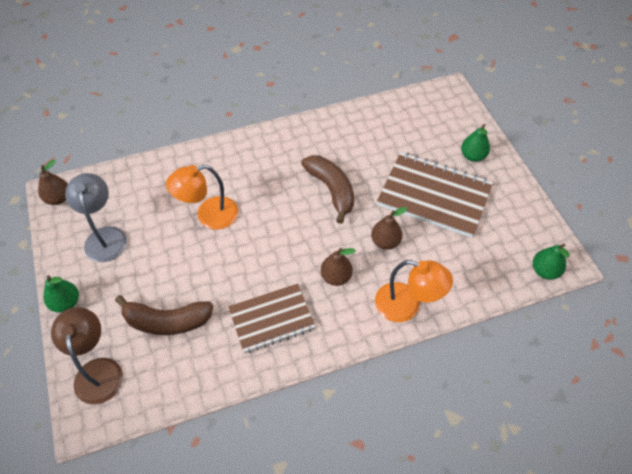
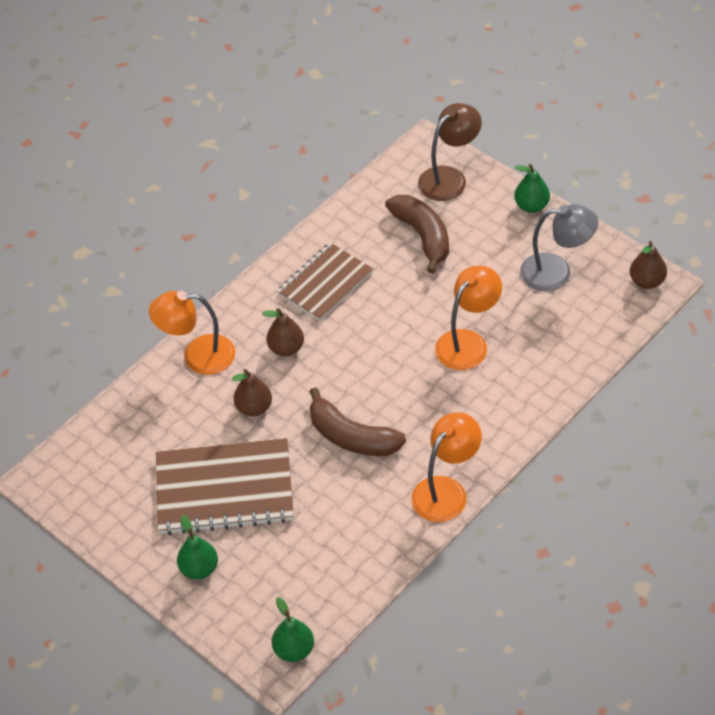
camera: 155 degrees right, 5 degrees down
(98, 370) = (449, 178): brown lamp -> brown lamp turned 90 degrees counterclockwise
(105, 236) = (556, 272): grey lamp -> grey lamp turned 45 degrees counterclockwise
(167, 321) = (423, 236): brown banana -> brown banana turned 90 degrees clockwise
(297, 132) = (446, 491): none -> orange lamp
(544, 271) = (62, 460): green pear -> green pear (294, 650)

